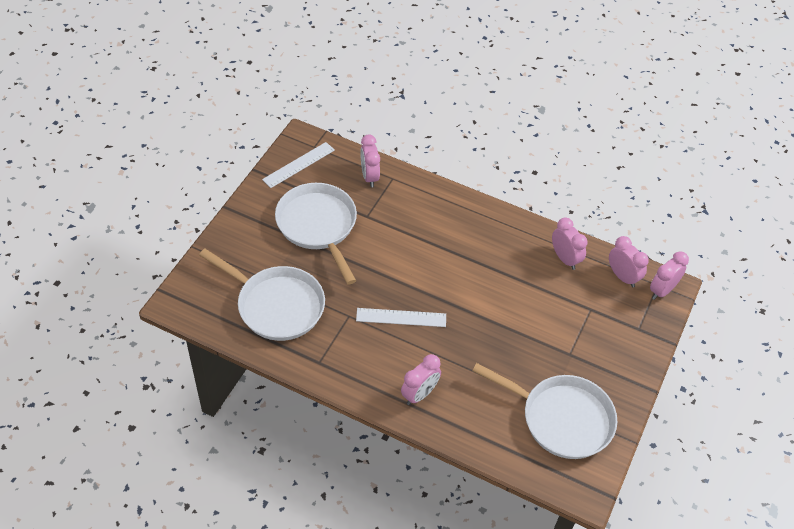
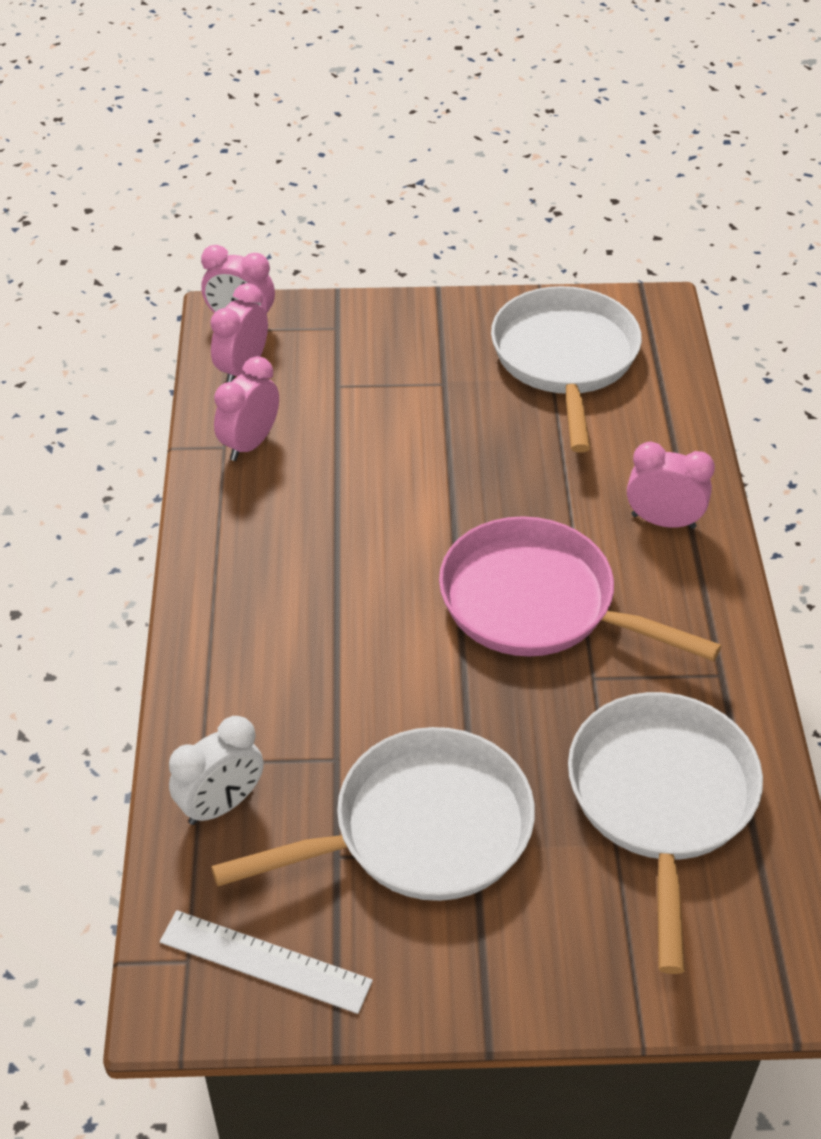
camera: 115 degrees left, 5 degrees down
(318, 226) = (420, 829): white pan -> white pan turned 150 degrees counterclockwise
(369, 176) = (221, 805): pink clock -> white clock
(401, 317) = (537, 603): white ruler -> pink pan

